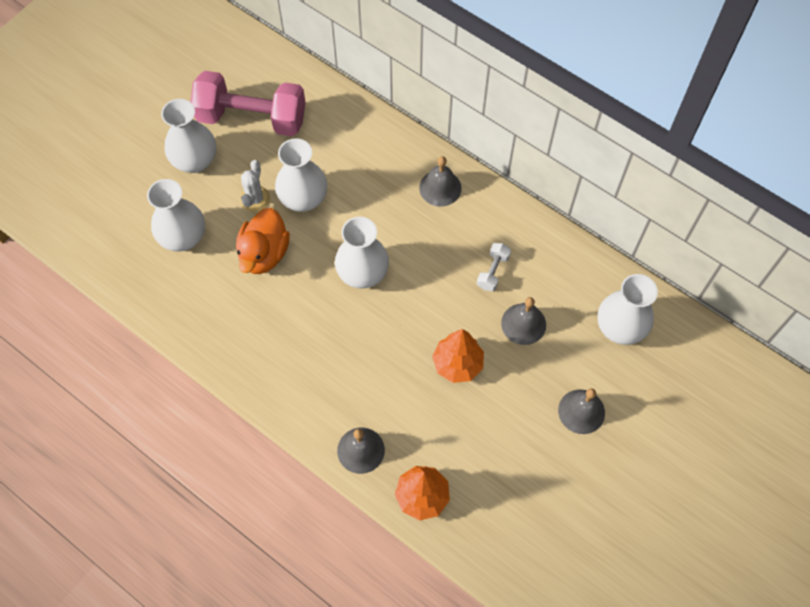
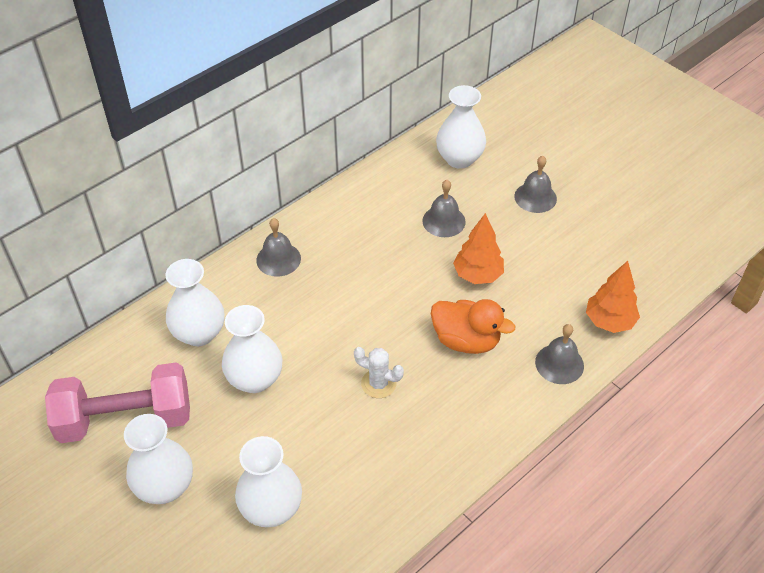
camera: 80 degrees left, 15 degrees down
(252, 118) = (125, 419): pink dumbbell -> pink dumbbell turned 60 degrees clockwise
(255, 199) = (240, 427): white cactus -> white cactus (378, 383)
(264, 254) = (316, 425): orange duck -> orange duck (466, 340)
(362, 273) = (362, 337): white vase -> white vase (199, 333)
(493, 271) = (384, 234): white dumbbell -> none

